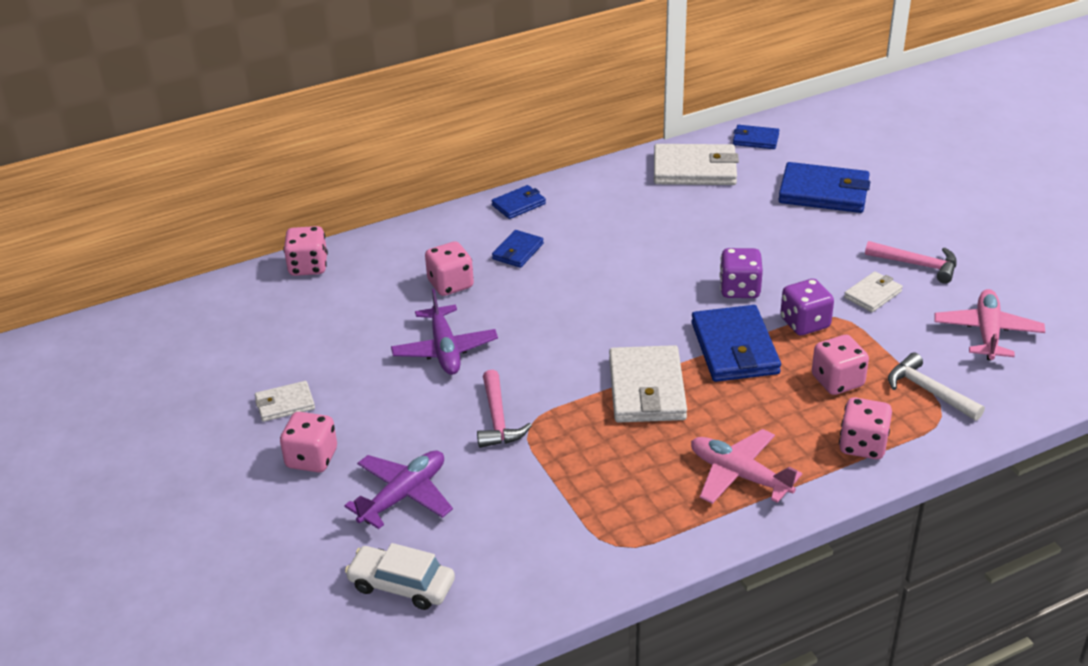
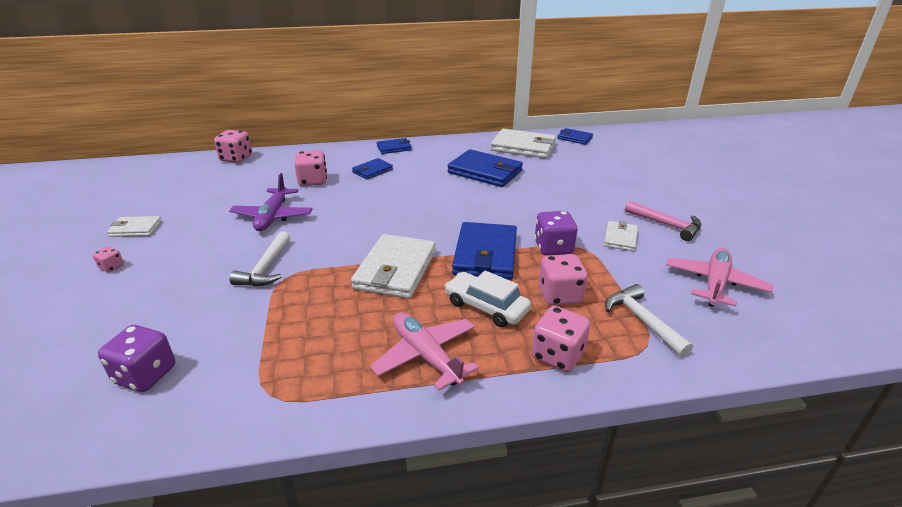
camera: 15 degrees right, 5 degrees down
(312, 458) = (111, 267): pink dice -> pink dice, size x0.52
(401, 585) = (62, 383): white car -> white car (486, 306)
(403, 495) = (143, 308): purple plane -> none
(498, 419) = (266, 268): pink hammer -> white hammer
(739, 289) = (513, 217): purple dice -> purple dice (145, 375)
(824, 192) = (609, 171): blue wallet -> blue wallet (485, 172)
(873, 294) = (620, 238): white wallet -> white wallet turned 45 degrees counterclockwise

